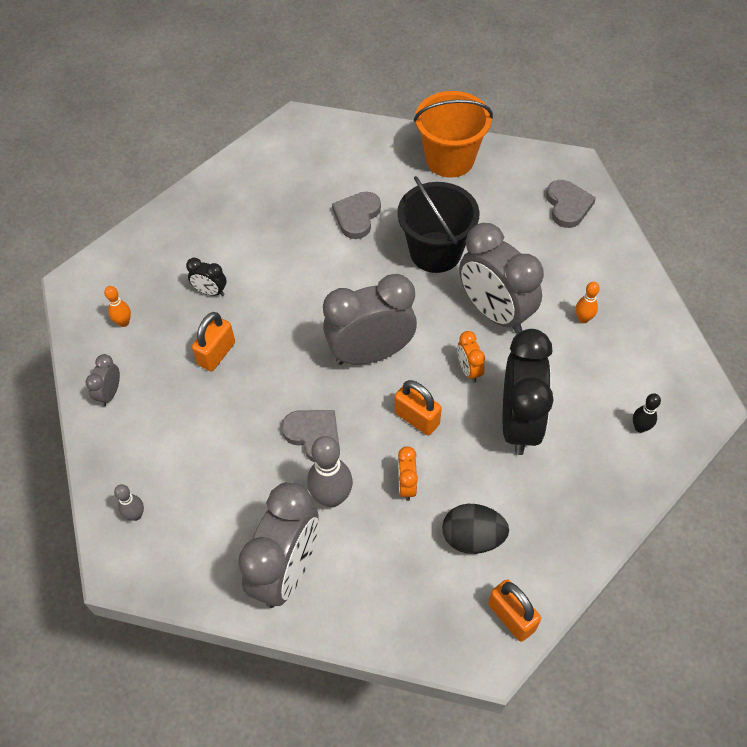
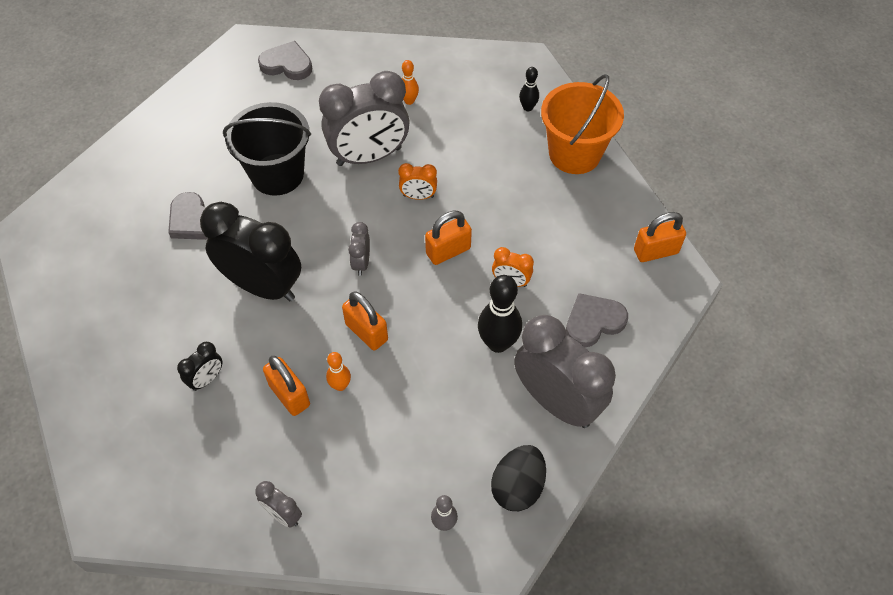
camera: 70 degrees left, 0 degrees up
(124, 322) = (196, 477): orange bowling pin -> orange bowling pin (340, 385)
(300, 385) = (366, 332): none -> orange padlock
(314, 436) = (427, 337): grey heart -> grey heart (593, 322)
(331, 497) = (498, 343): grey bowling pin -> black bowling pin
(370, 353) = (361, 263): grey clock -> grey clock, size x0.44
(450, 159) = (175, 125): orange bucket -> orange bucket (574, 154)
(472, 538) = (578, 252): black egg -> black egg (517, 487)
(519, 423) = (487, 181): black clock -> black clock (263, 286)

